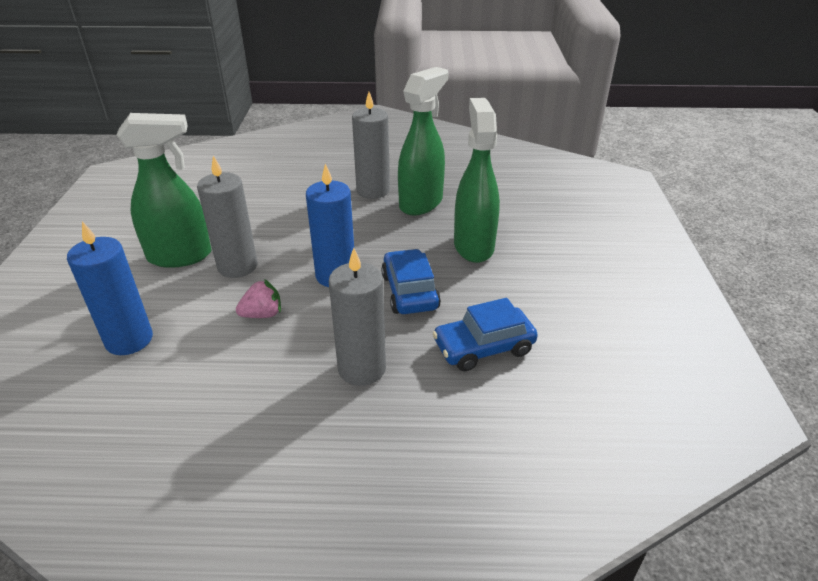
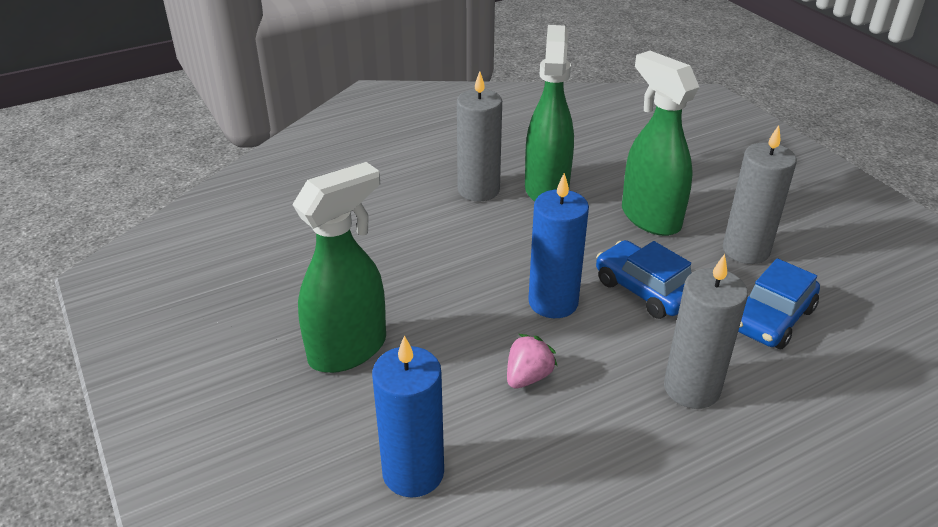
camera: 30 degrees left, 0 degrees up
(237, 266) = (433, 334): grey candle -> grey candle (745, 250)

